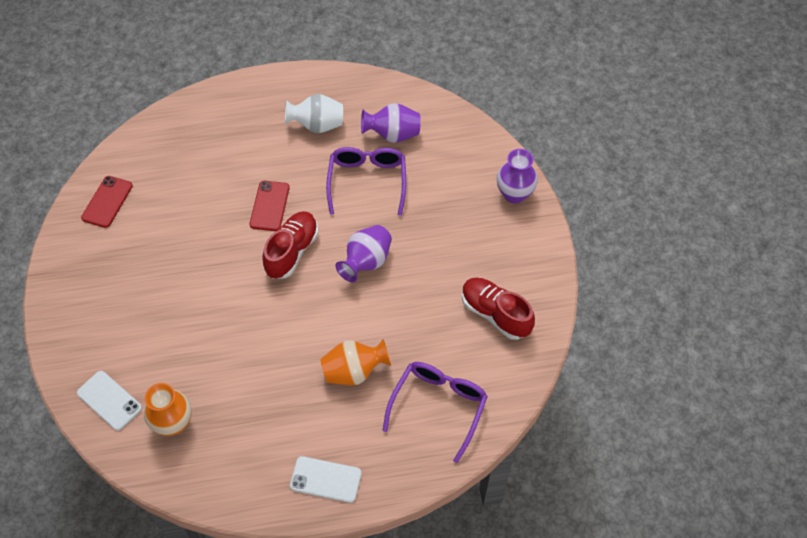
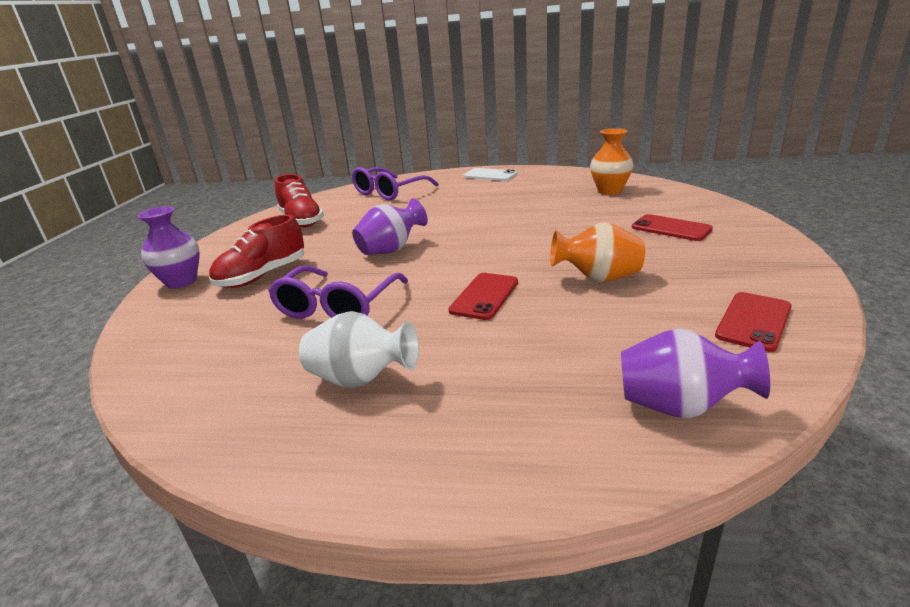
camera: 160 degrees left, 30 degrees down
(109, 400) = (675, 199): white phone -> none
(127, 327) = (671, 228): none -> red phone
(292, 251) = (470, 261): red shoe -> red shoe (262, 276)
(354, 371) = (444, 204): orange vase -> orange vase (598, 278)
(392, 135) = (253, 351): purple vase -> purple vase (679, 407)

